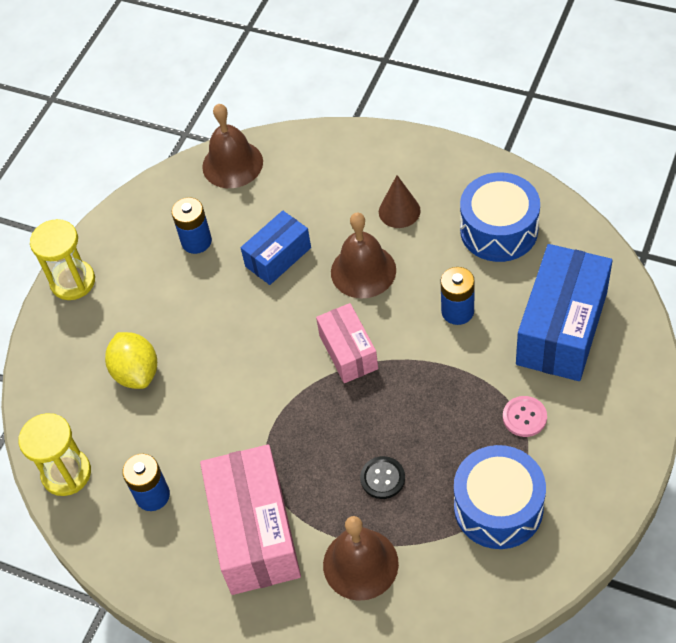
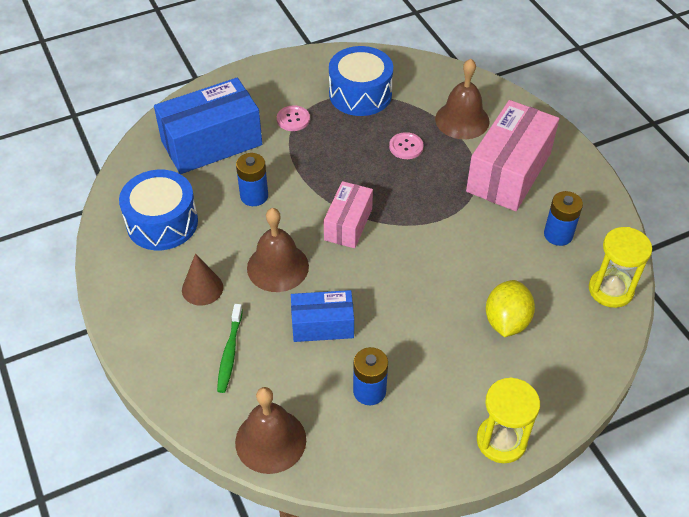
camera: 145 degrees left, 5 degrees down
(323, 188) = (230, 353): none -> green toothbrush
(382, 478) = (406, 147): black button -> pink button

